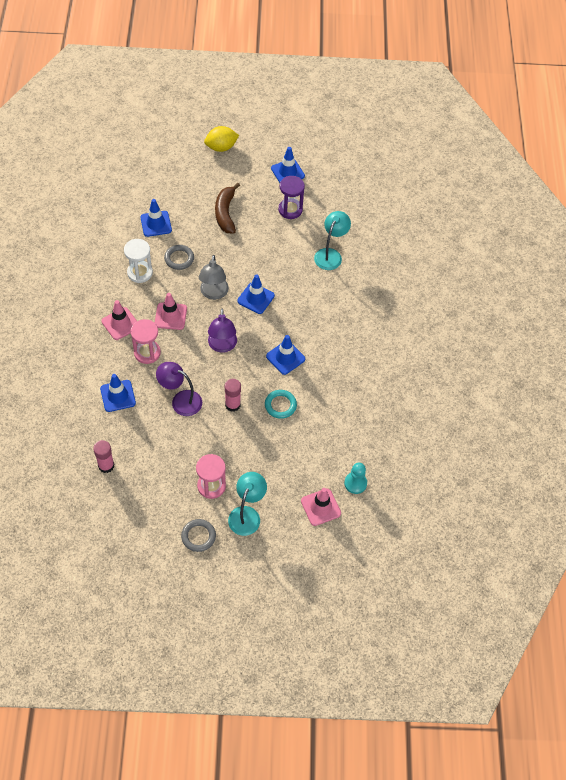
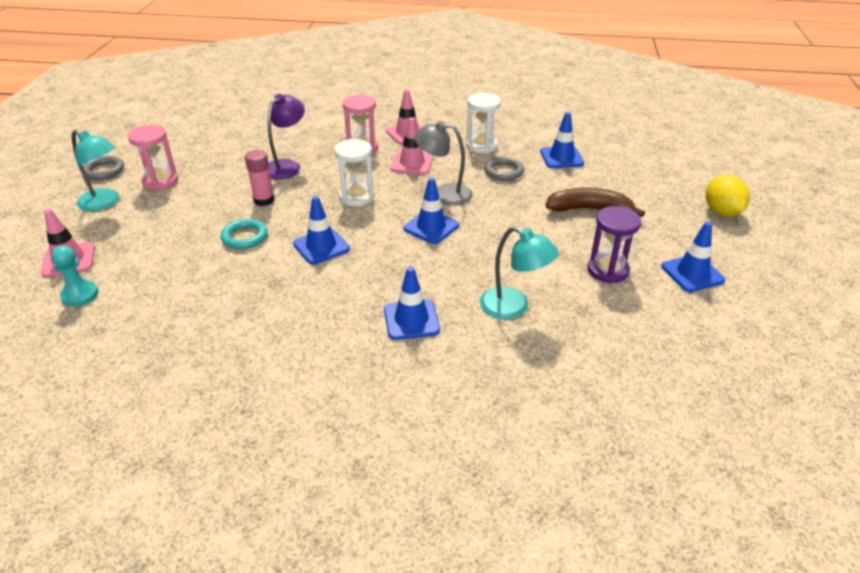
camera: 100 degrees right, 20 degrees down
(106, 465) = (227, 123): pink glue stick -> none
(118, 396) = (310, 130): blue traffic cone -> blue traffic cone (411, 320)
(222, 346) = (356, 197): purple lamp -> white hourglass

